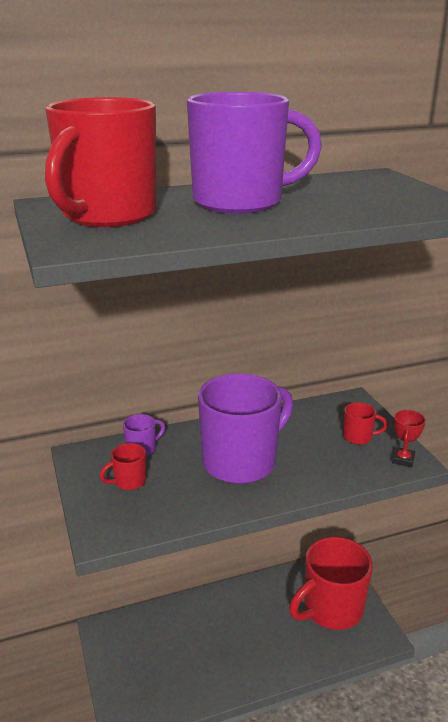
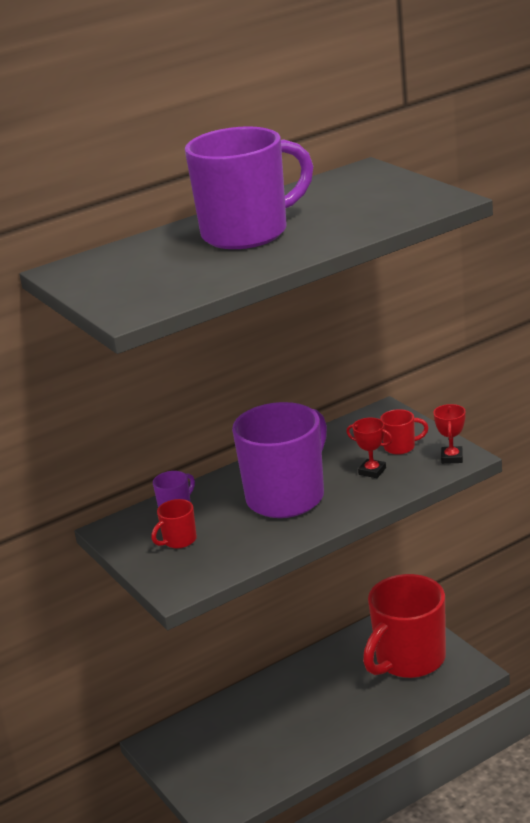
camera: 10 degrees left, 0 degrees up
(107, 216) = (133, 274): red mug -> none
(326, 455) = (372, 471): none -> red trophy

